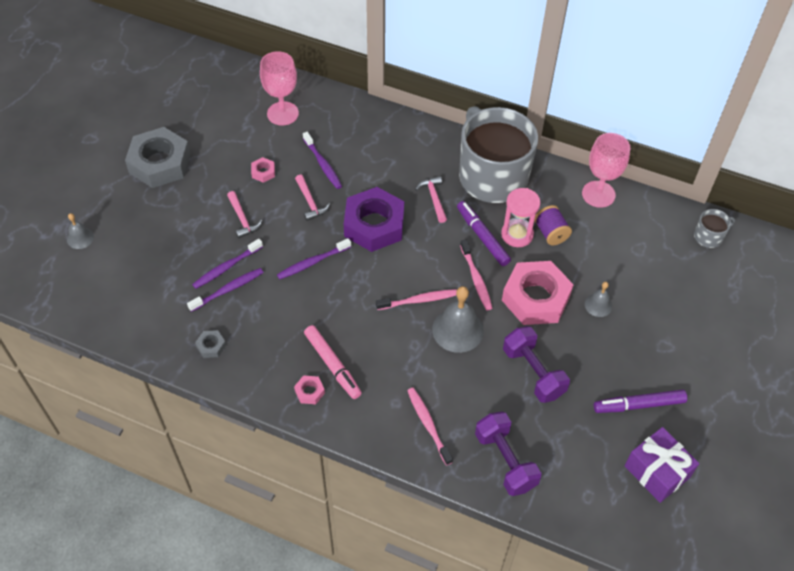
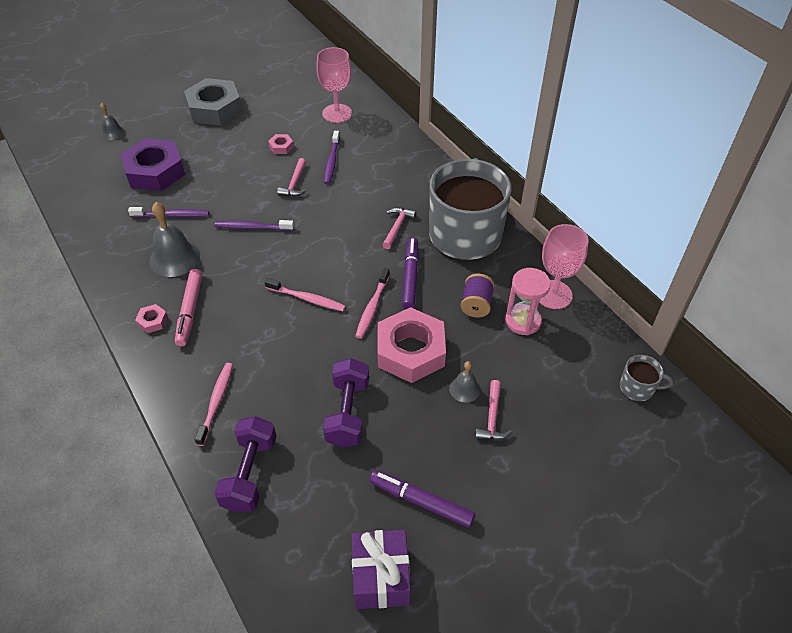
camera: 35 degrees right, 5 degrees down
(211, 346) = (119, 248): grey nut -> none
(226, 267) = (187, 199): purple toothbrush -> none
(242, 219) = (233, 171): pink hammer -> pink hammer (492, 417)
(374, 225) = (328, 223): purple nut -> purple nut (155, 171)
(457, 330) = (316, 340): grey bell -> grey bell (174, 258)
(517, 234) = (443, 290): pink hourglass -> pink hourglass (523, 321)

